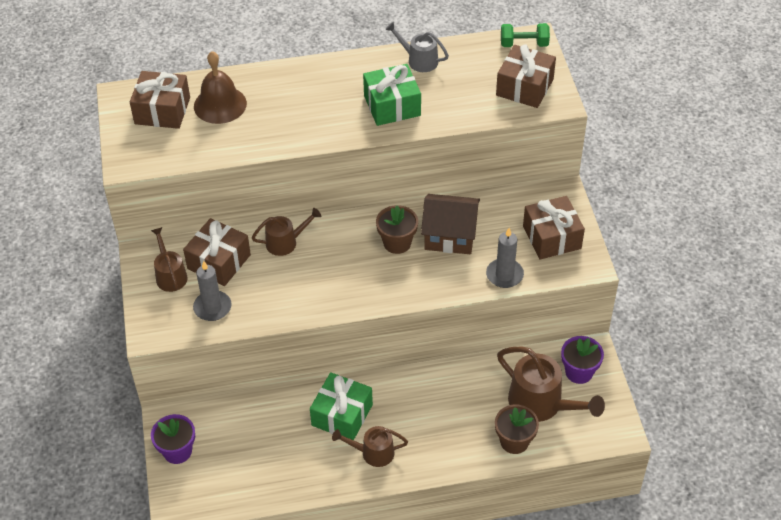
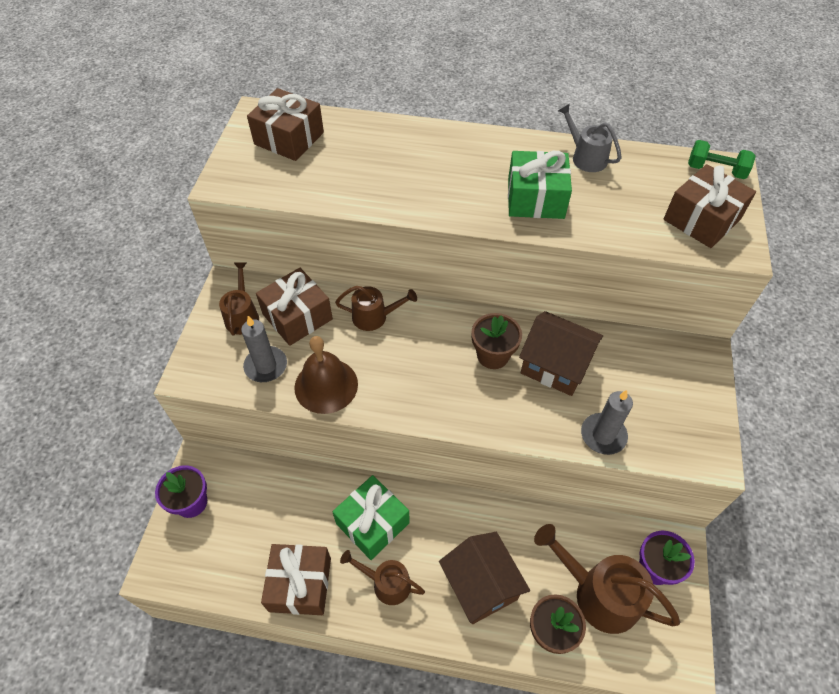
camera: 20 degrees right, 5 degrees up
(220, 104) = (350, 148): brown bell -> brown bell (326, 385)
(448, 429) = (481, 585): none -> brown house
(541, 404) = (598, 593): brown watering can -> brown watering can turned 150 degrees clockwise
(551, 237) = (675, 406): brown gift -> brown gift (300, 584)

